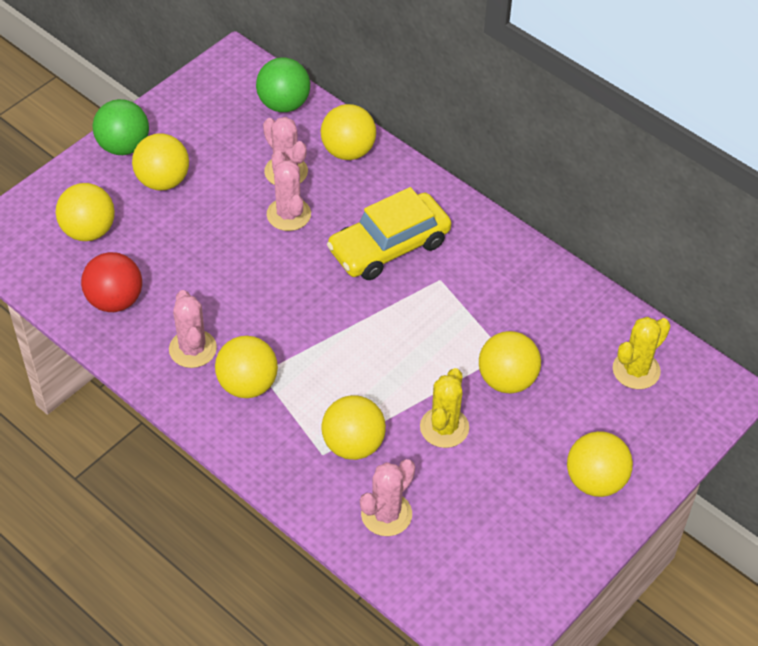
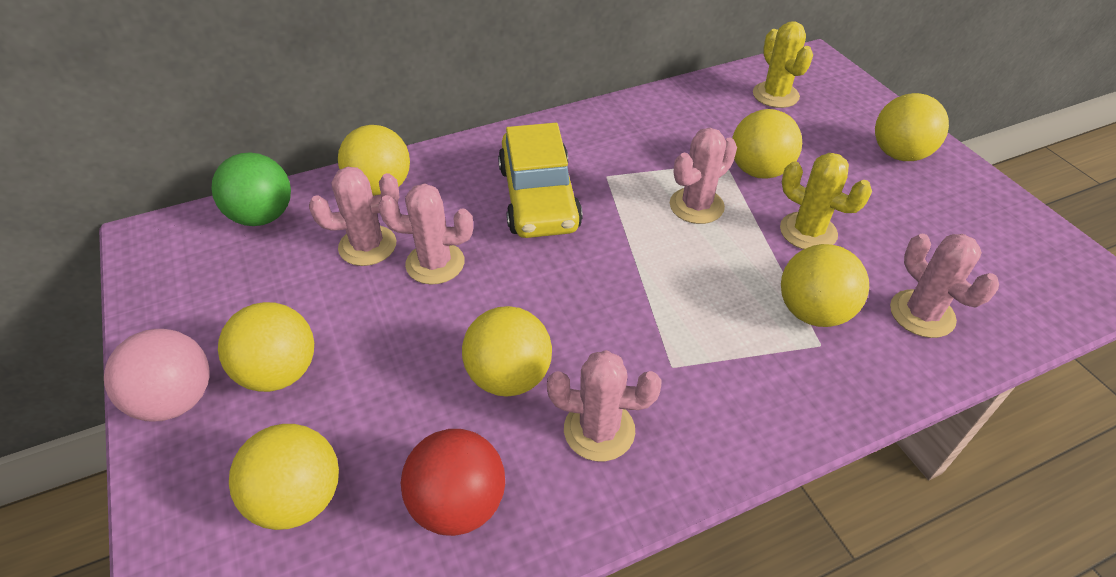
camera: 65 degrees left, 5 degrees down
(124, 146) = (176, 400): green ball -> pink ball
(248, 384) = (685, 386): yellow ball -> yellow ball (509, 376)
(435, 347) = (696, 206): none -> pink cactus

